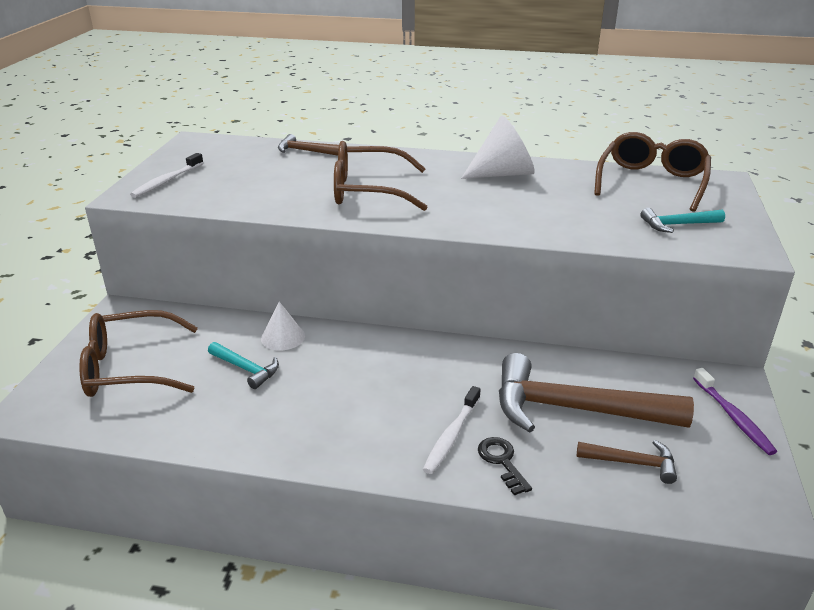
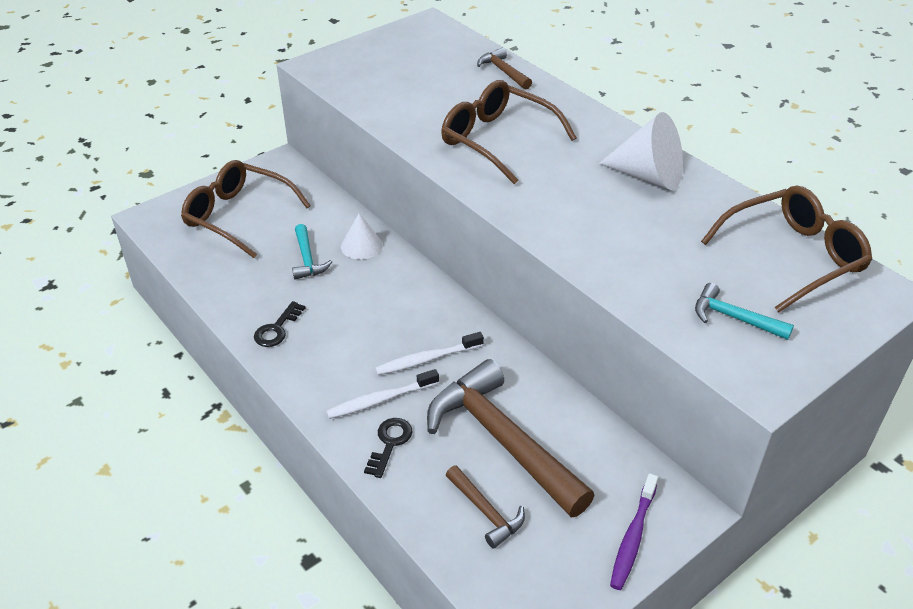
camera: 40 degrees right, 10 degrees up
(167, 181) = (357, 61): white toothbrush -> white toothbrush (427, 359)
(289, 434) = (277, 329): none -> black key

